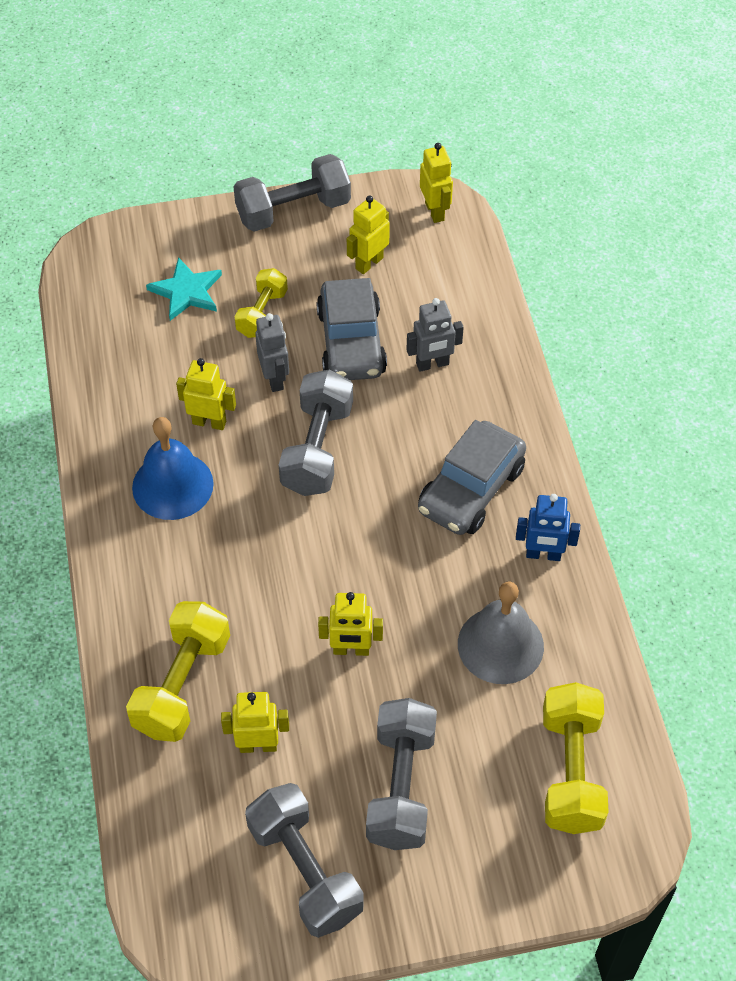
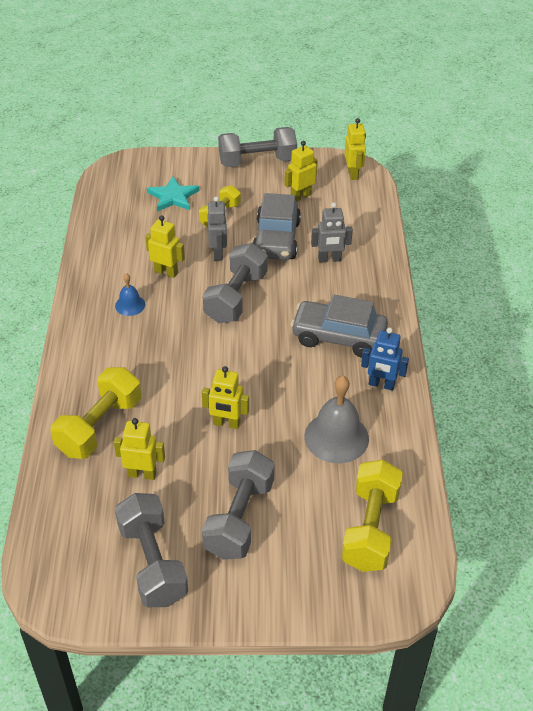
camera: 10 degrees right, 10 degrees down
(172, 485) = (130, 305): blue bell -> blue bell, size x0.53
(471, 489) = (338, 337): grey car -> grey car turned 60 degrees clockwise

